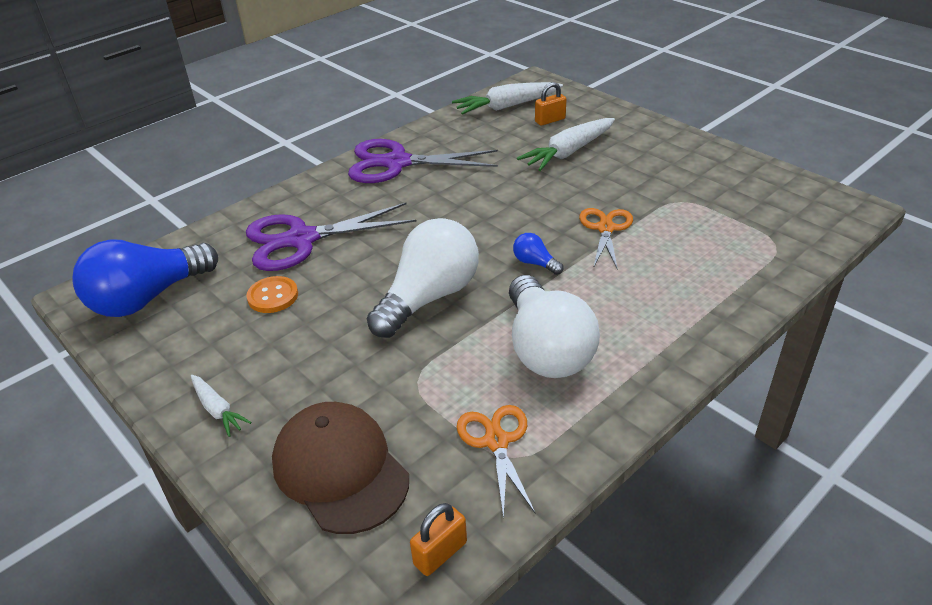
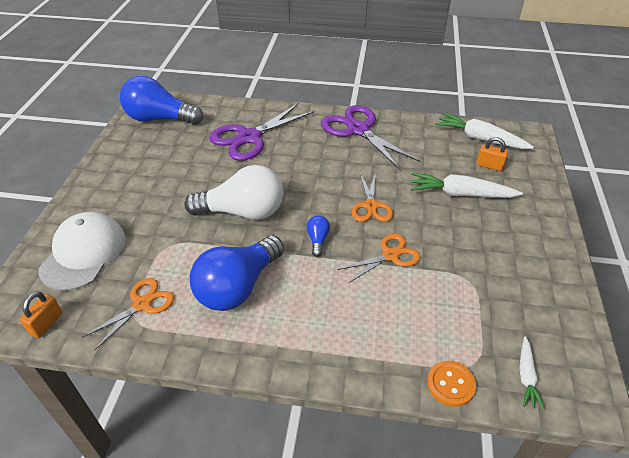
camera: 50 degrees right, 5 degrees up
(217, 410) = (98, 188): white carrot -> white carrot (526, 376)
(273, 296) = (194, 155): orange button -> orange button (450, 384)
(301, 239) = (249, 137): purple scissors -> purple scissors turned 75 degrees counterclockwise
(340, 469) = (84, 253): brown cap -> white cap
(440, 553) = (46, 324): orange padlock -> orange padlock turned 75 degrees counterclockwise
(524, 208) = (371, 206): none -> orange scissors
(546, 349) = (238, 287): white light bulb -> blue light bulb

